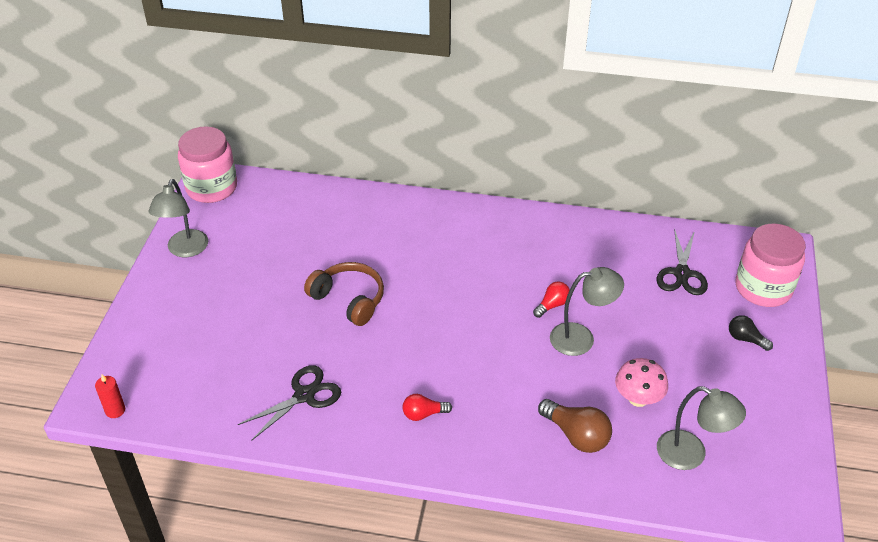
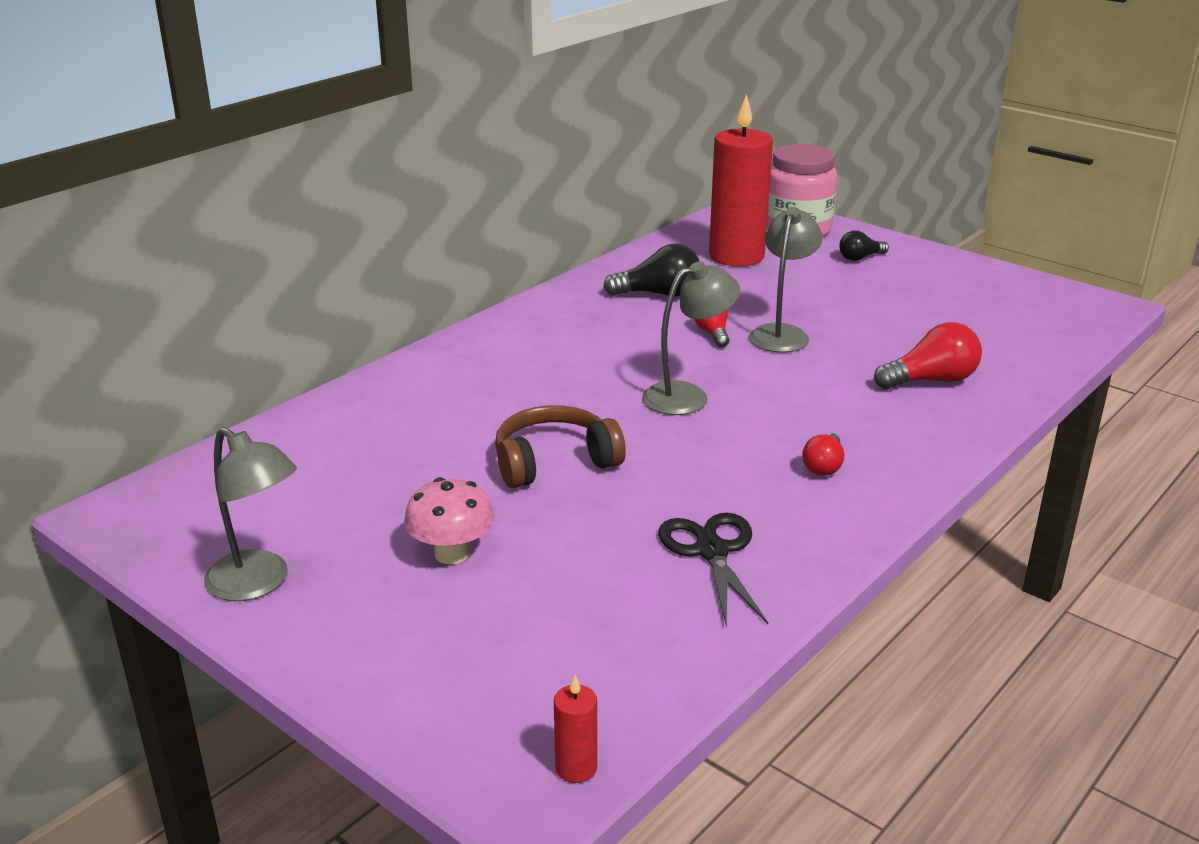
camera: 60 degrees left, 15 degrees down
(211, 188) = (141, 516): pink jar -> none
(576, 435) = (931, 380): brown light bulb -> red light bulb
(586, 260) = (659, 294): none -> black light bulb
(638, 398) = (900, 332): pink mushroom -> pink mushroom (452, 553)
(682, 273) = (736, 256): black scissors -> red candle
(691, 455) = (1001, 330): grey lamp -> grey lamp (687, 396)

